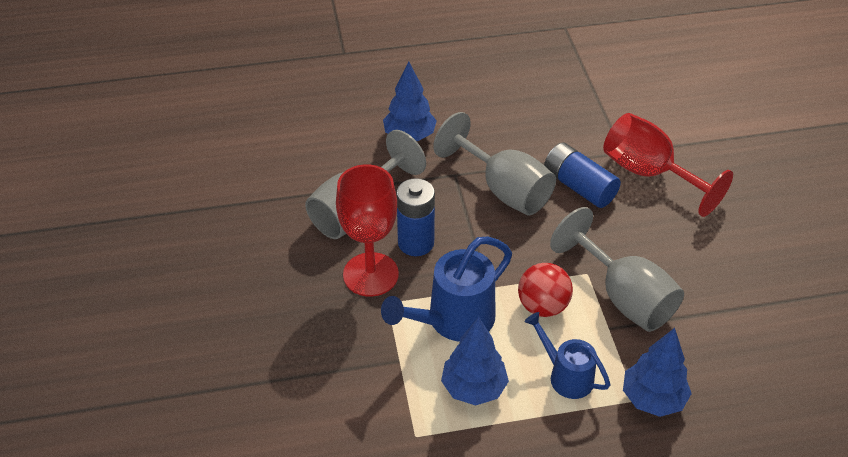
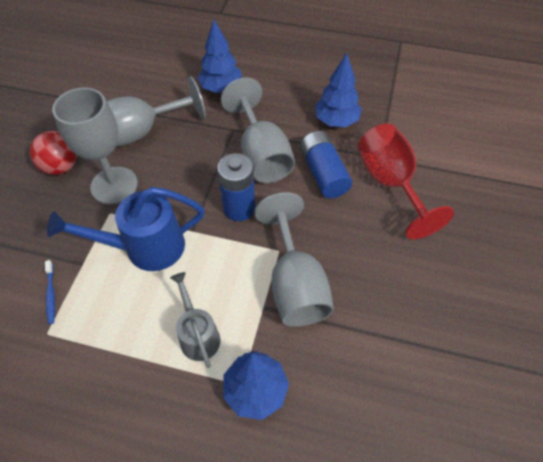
camera: 25 degrees right, 10 degrees up
(370, 274) = (114, 185): red goblet -> grey goblet
(390, 401) = (51, 295): none -> blue toothbrush
(416, 243) = (164, 173): blue battery -> blue battery (239, 208)
(474, 388) = (119, 312): blue tree -> blue tree (336, 121)
(542, 306) = (223, 264): red ball -> red ball (61, 167)
(566, 375) = (198, 334): blue watering can -> grey watering can

